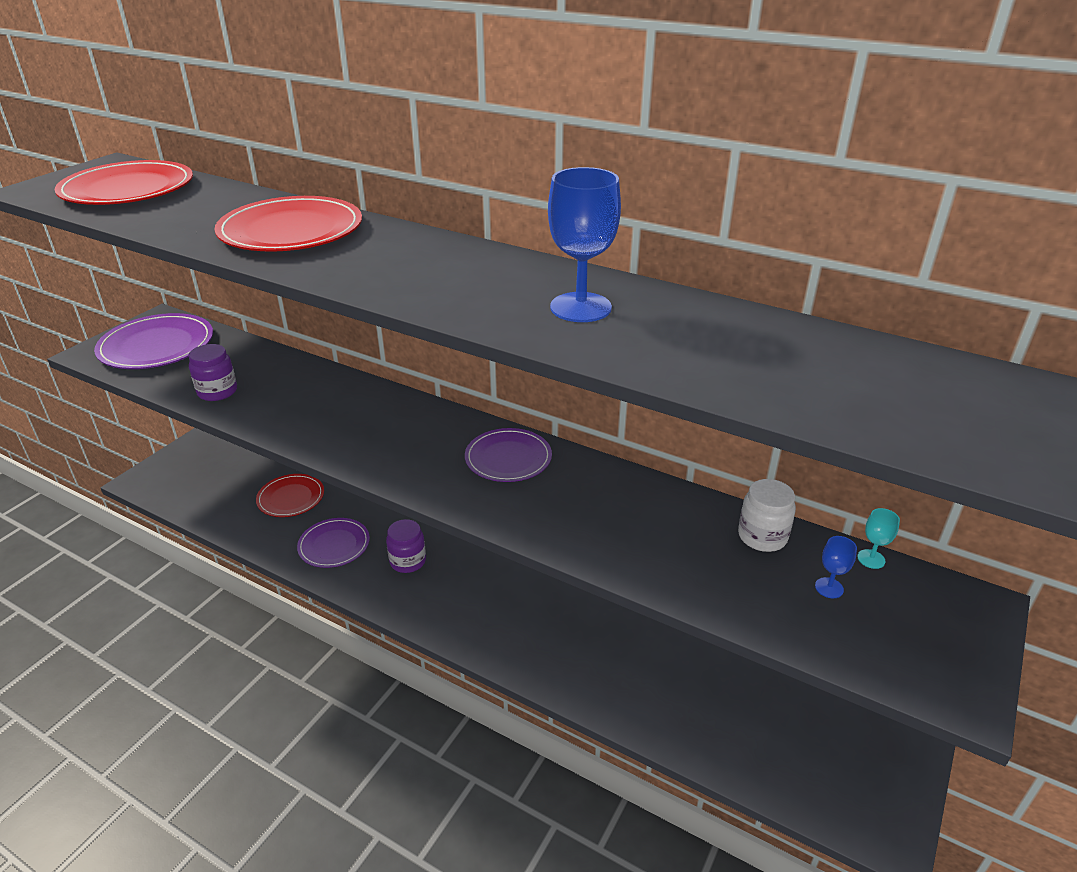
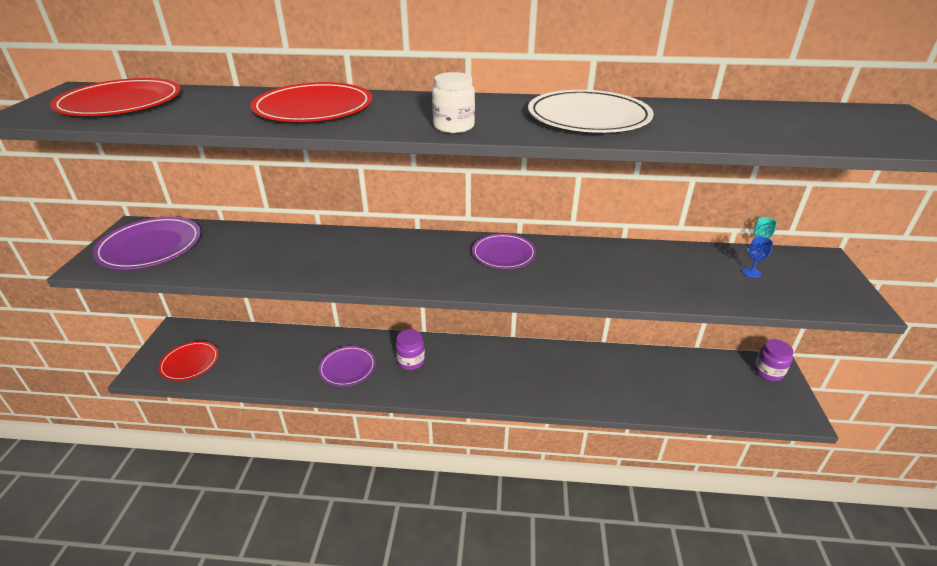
camera: 25 degrees left, 0 degrees up
(217, 392) = (239, 266): purple jar -> purple jar (768, 372)
(291, 498) = (288, 346): red plate -> red plate (190, 363)
(580, 307) = (588, 117): blue goblet -> white plate
(762, 536) = (692, 256): white jar -> white jar (453, 126)

